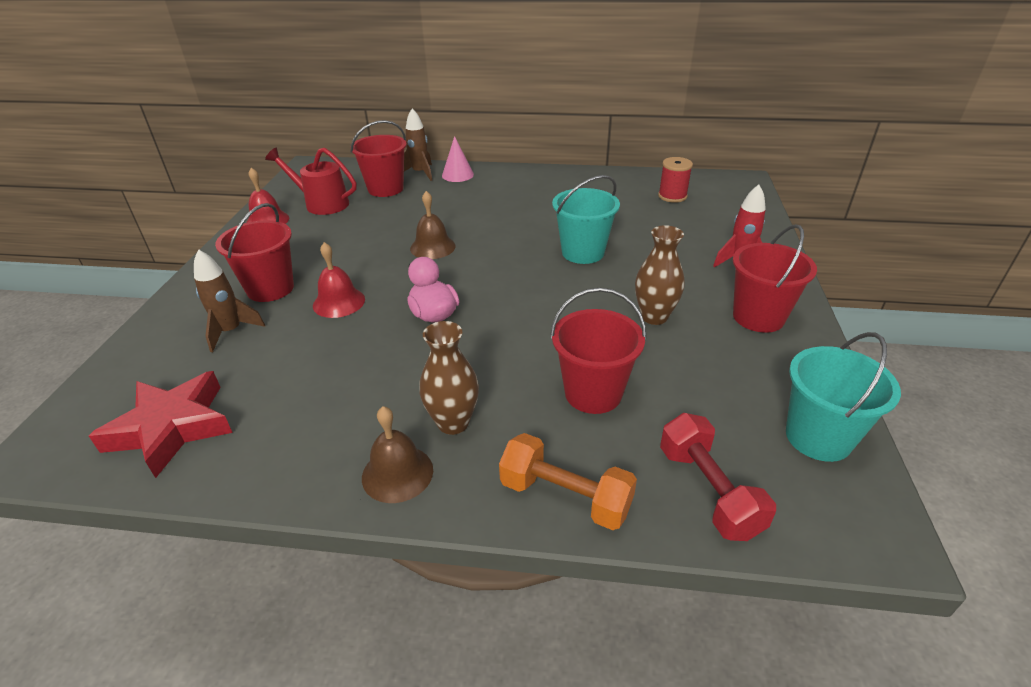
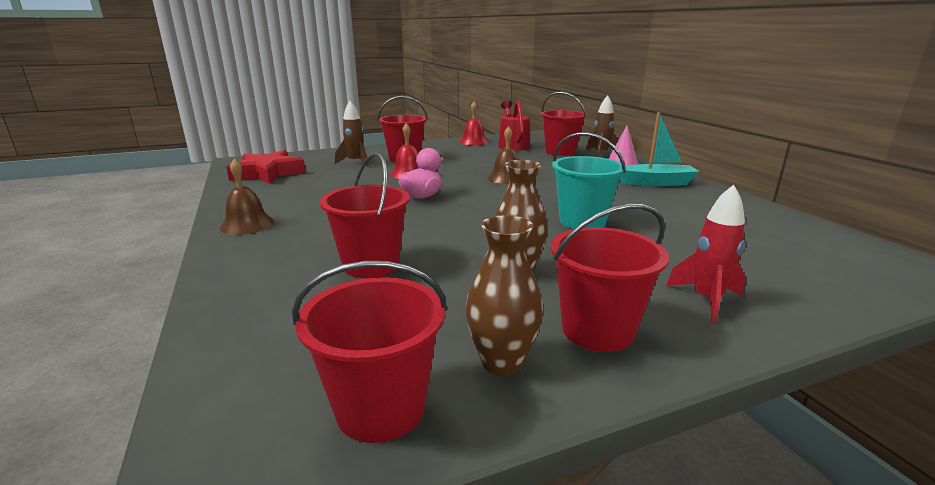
camera: 60 degrees right, 15 degrees down
(453, 423) = (304, 227): brown vase -> brown vase (502, 362)
(528, 186) = (656, 183): none -> turquoise boat
(565, 497) = (236, 279): orange dumbbell -> none
(672, 196) = (780, 239): red spool -> none
(708, 491) = (258, 342): red dumbbell -> none
(818, 437) = (380, 408): turquoise bucket -> red bucket

